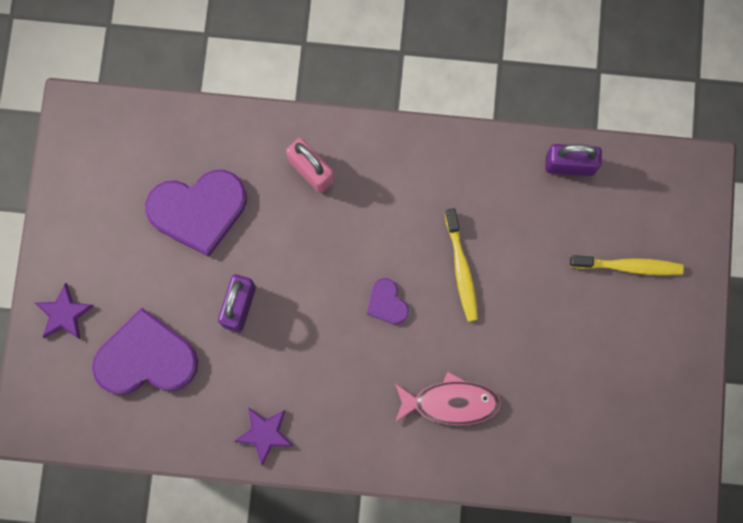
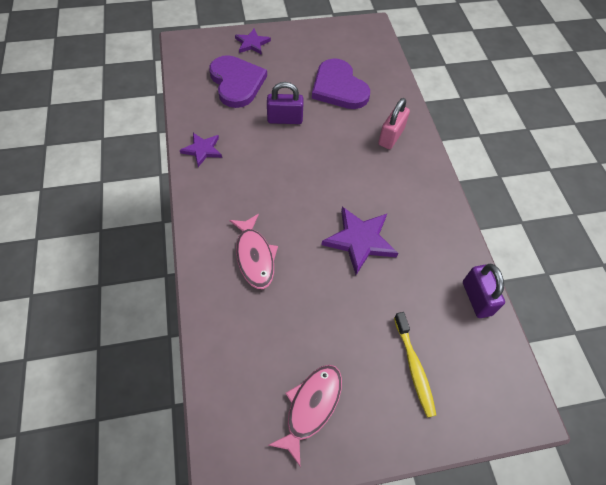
camera: 70 degrees right, 20 degrees down
(387, 303) = (316, 199): purple heart -> none
(461, 269) = (360, 240): yellow toothbrush -> purple star
(642, 387) = (311, 407): none -> pink fish

